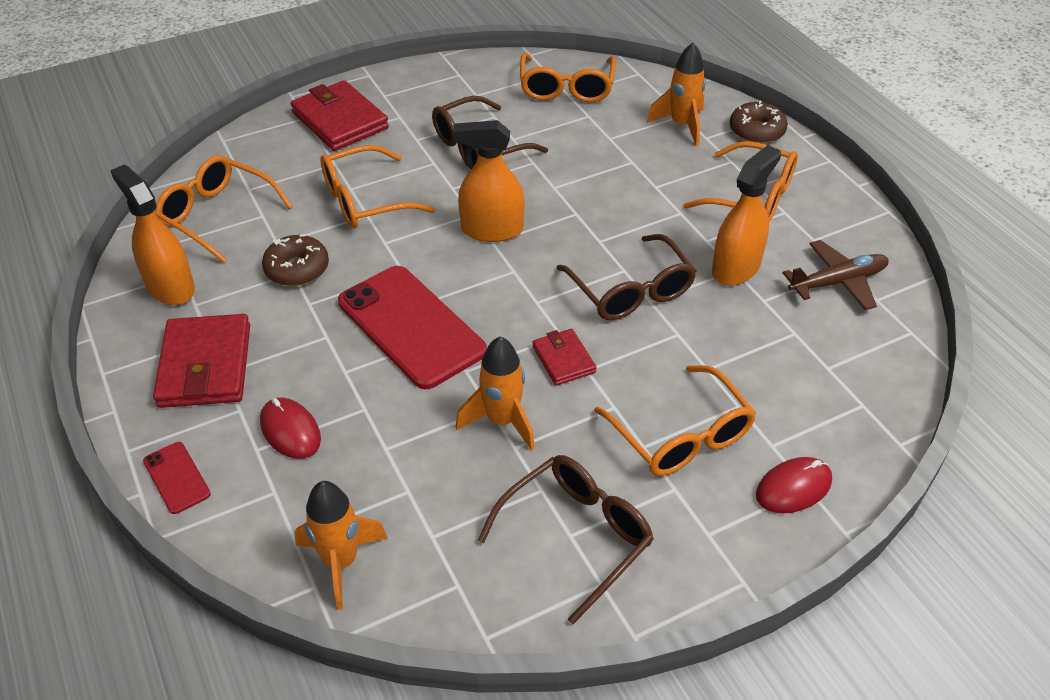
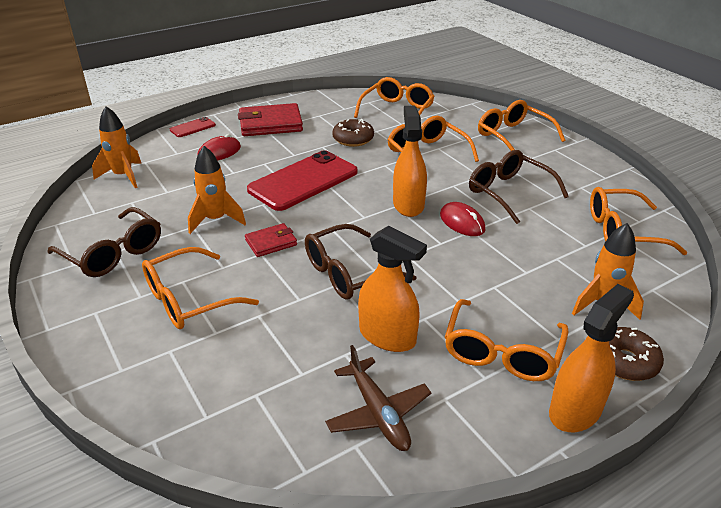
camera: 85 degrees right, 10 degrees down
(170, 287) = (332, 107): orange spray bottle -> orange spray bottle (575, 410)
(340, 121) = (513, 136): red wallet -> orange glasses
(793, 488) = (122, 361): red mouse -> red mouse (462, 222)

